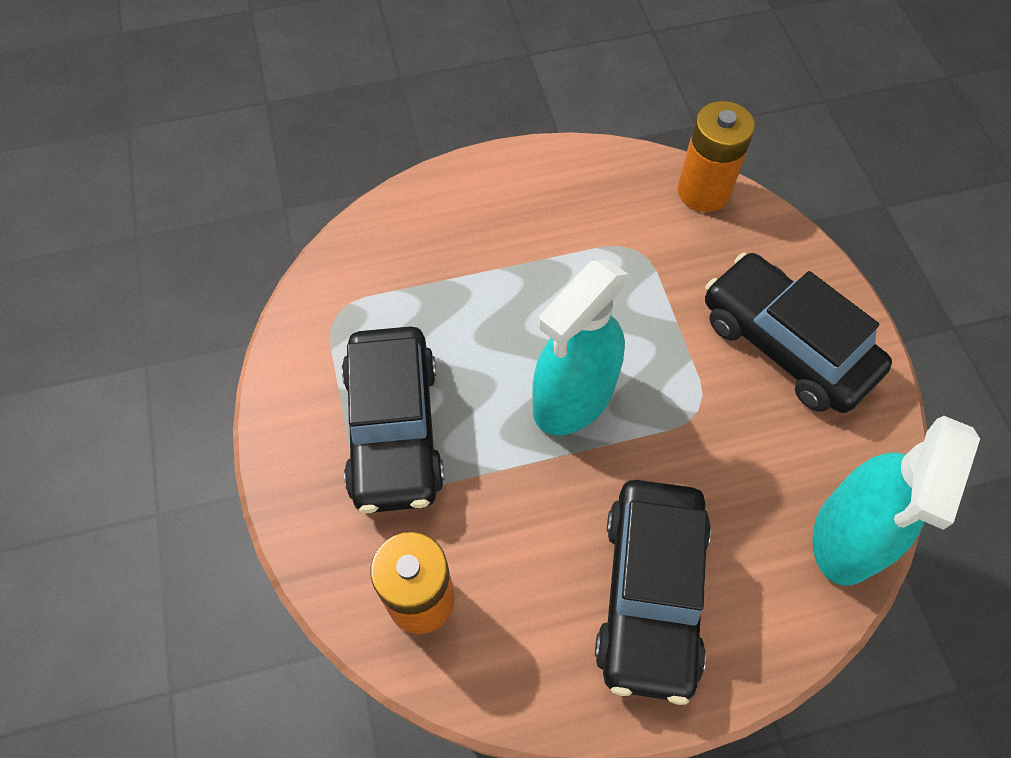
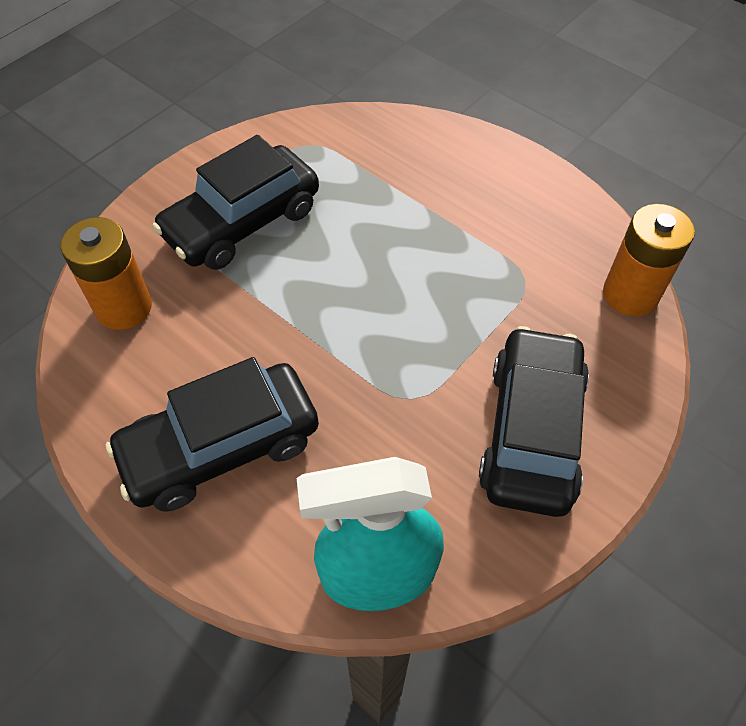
camera: 55 degrees right, 5 degrees down
(573, 398) = (352, 310): turquoise spray bottle -> none

